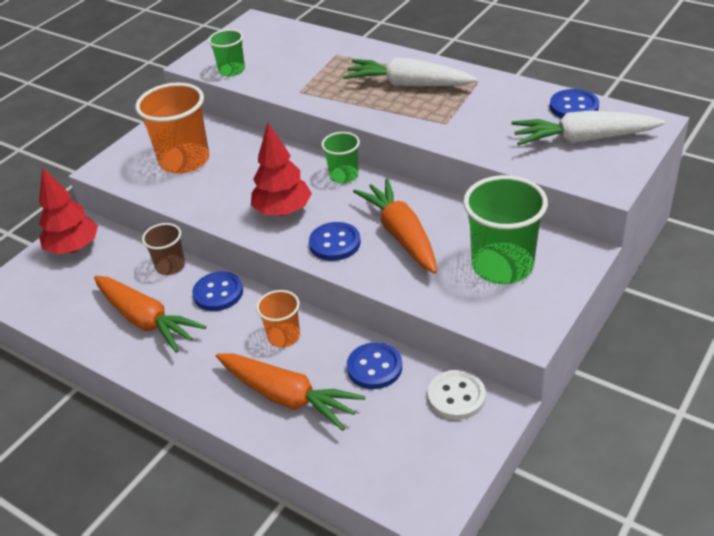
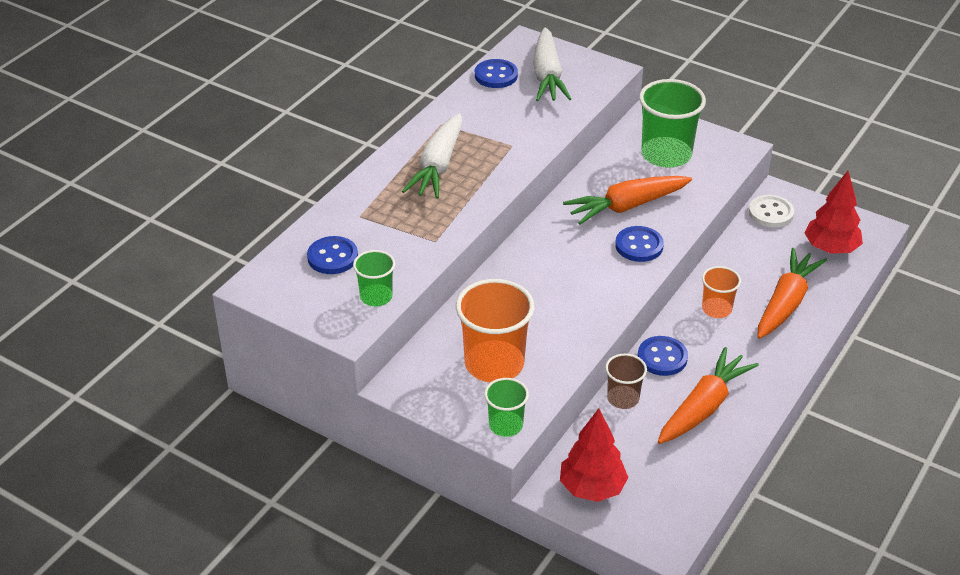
camera: 95 degrees left, 0 degrees up
(283, 211) = (590, 281): red tree -> red tree (830, 249)
(344, 175) = (534, 242): green cup -> green cup (505, 425)
(374, 367) = (746, 255): blue button -> blue button (332, 257)

